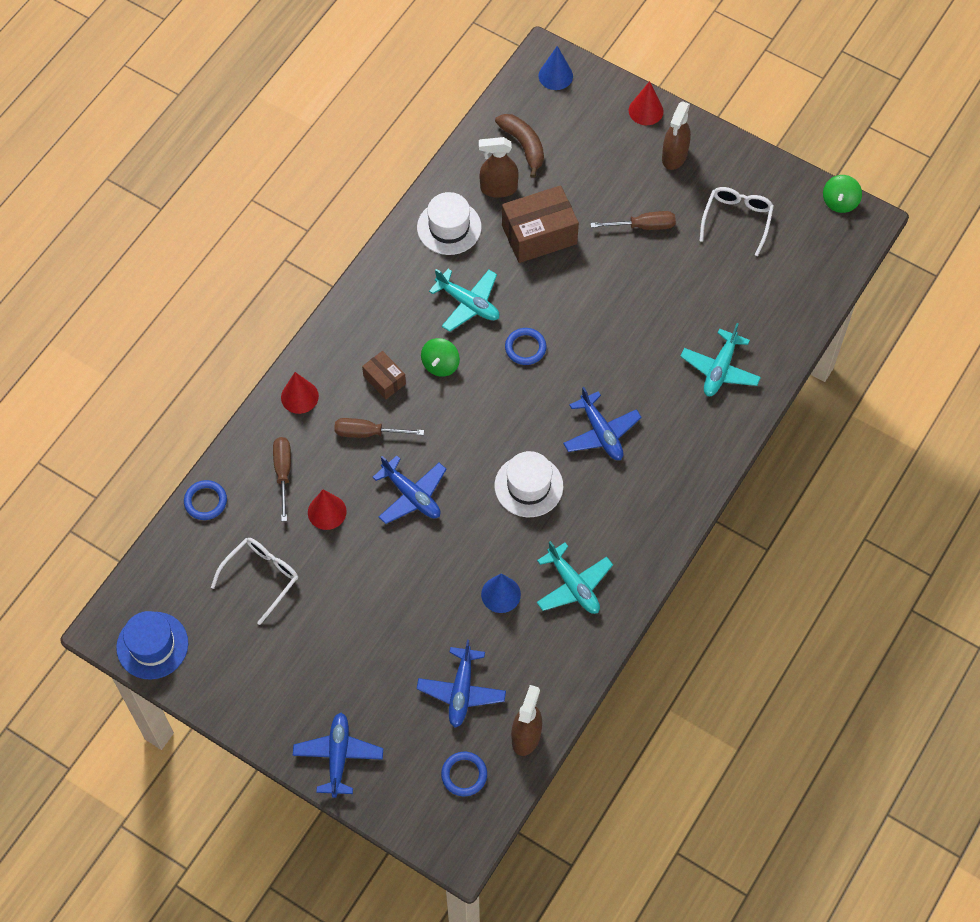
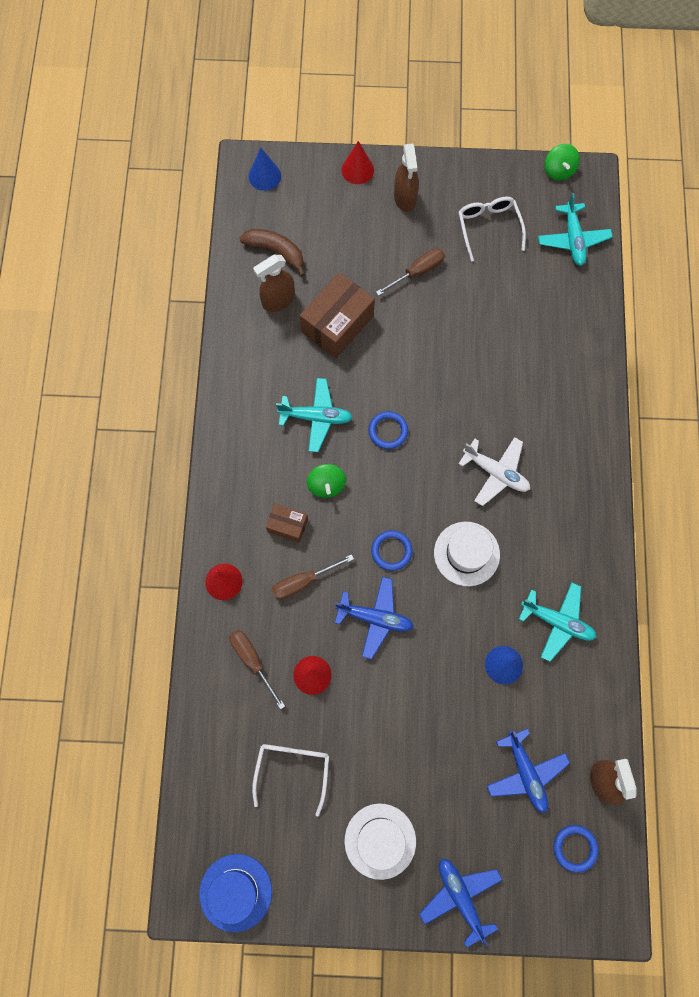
camera: 30 degrees left, 10 degrees up
(205, 501) = (200, 727): blue ring -> blue ring (391, 551)
(449, 227) = (258, 357): white hat -> white hat (380, 841)
(601, 433) = (496, 473): blue plane -> white plane
(720, 369) = (555, 364): turquoise plane -> turquoise plane (573, 239)

